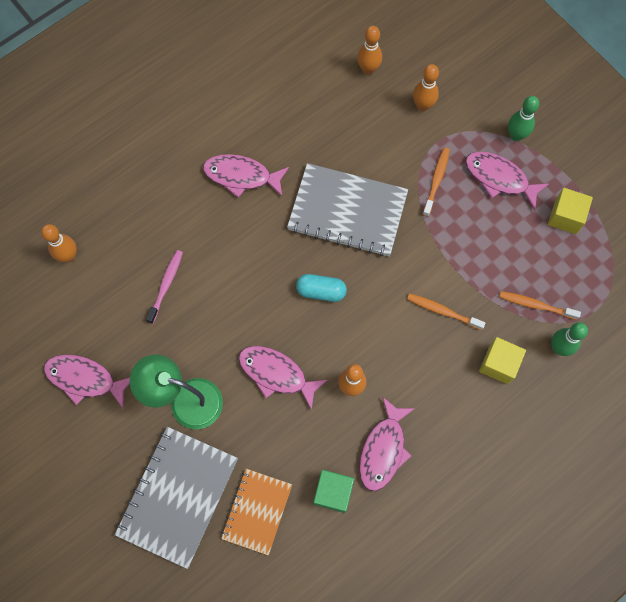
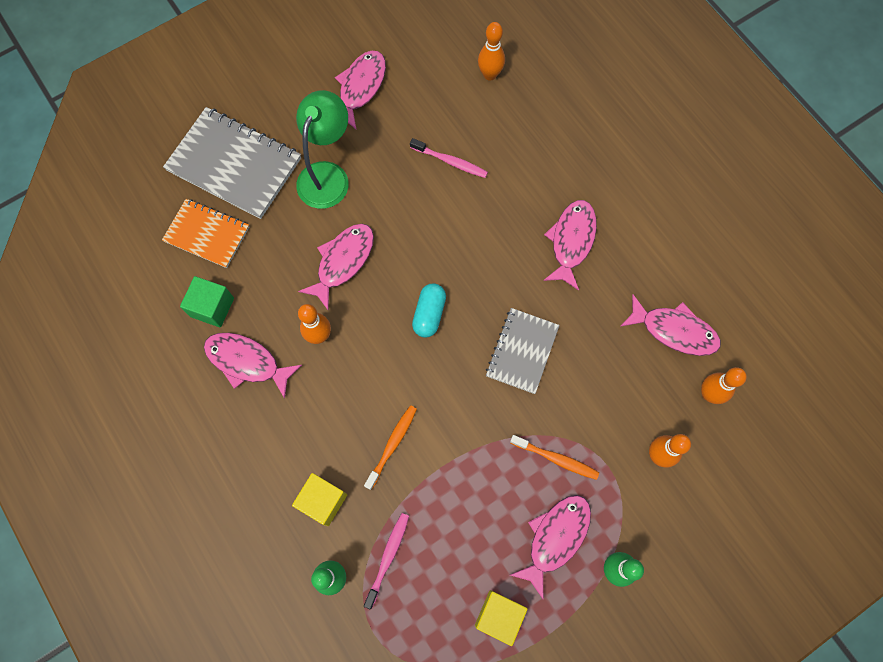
camera: 95 degrees right, 0 degrees up
(317, 94) = (674, 330): none -> pink fish
(347, 211) = (522, 351): grey notebook -> grey notebook, size x0.62
(536, 305) = (388, 557): orange toothbrush -> pink toothbrush

